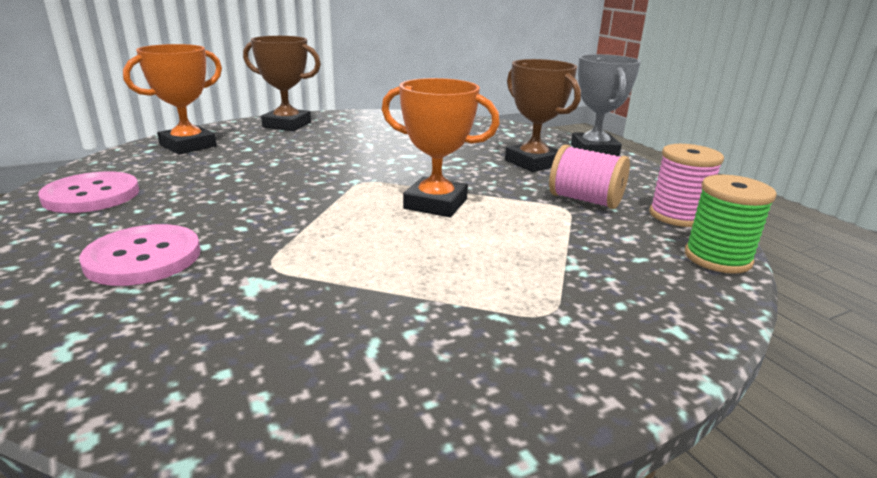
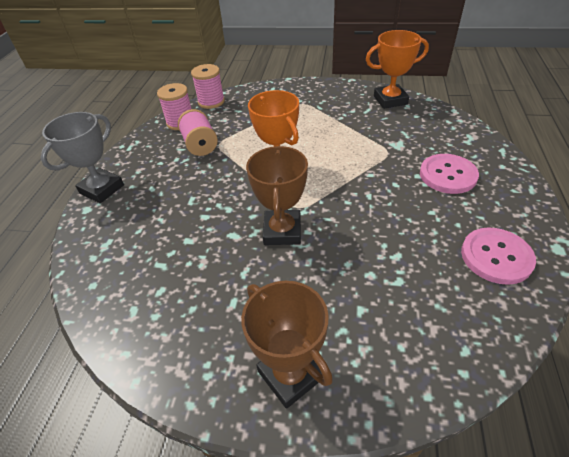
camera: 140 degrees left, 20 degrees up
(188, 146) = (421, 344): orange trophy -> orange trophy (390, 100)
(533, 163) = (166, 189): brown trophy -> brown trophy (282, 231)
(717, 258) = (211, 102): green spool -> pink spool

